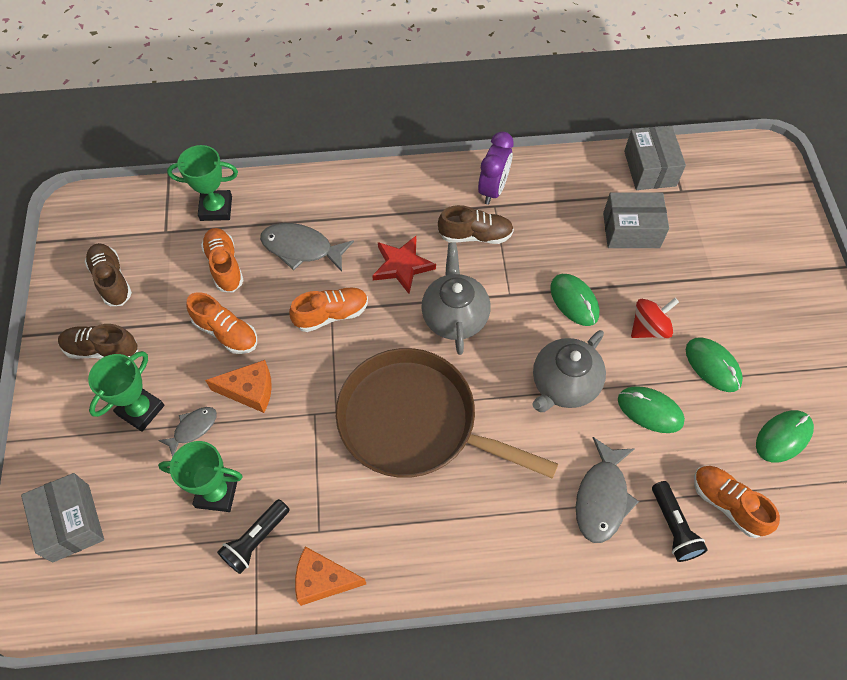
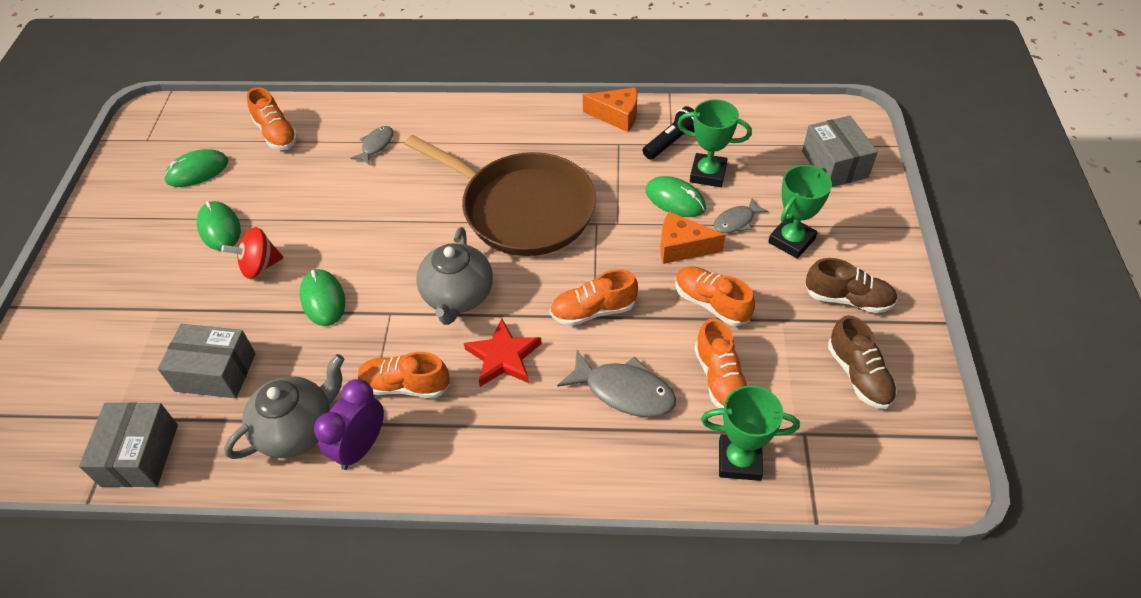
camera: 170 degrees left, 10 degrees down
(475, 235) = (405, 385): brown shoe -> orange shoe
(563, 384) = (370, 225): grey teapot -> grey teapot (297, 429)
(602, 497) = (376, 145): grey fish -> grey fish, size x0.59
(650, 410) = (301, 199): green mouse -> green mouse (675, 199)
(673, 527) = (328, 124): black flashlight -> none

